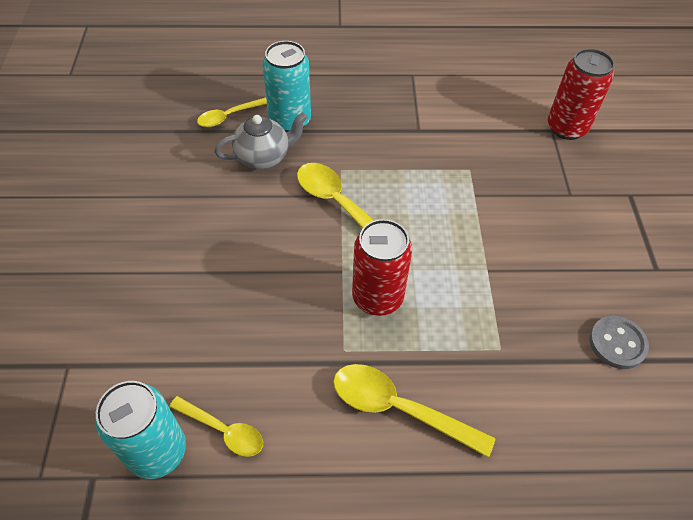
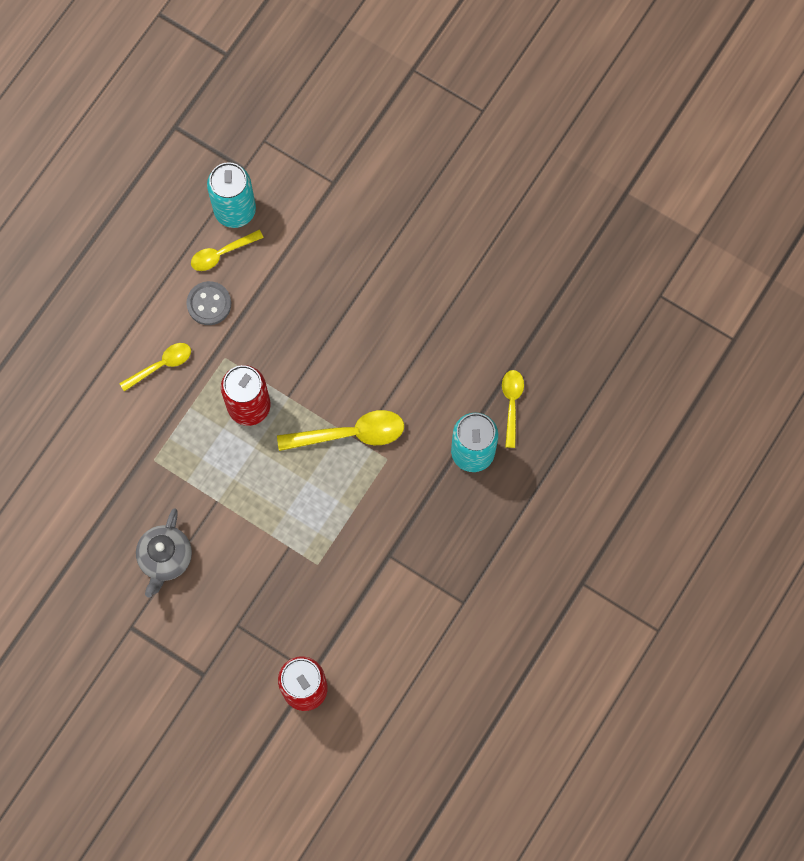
camera: 125 degrees right, 20 degrees up
(264, 157) = (442, 406): grey teapot -> grey teapot (165, 558)
(400, 409) = (161, 365): yellow spoon -> yellow spoon, size x0.63
(617, 343) = (101, 542): grey button -> grey button (209, 304)

